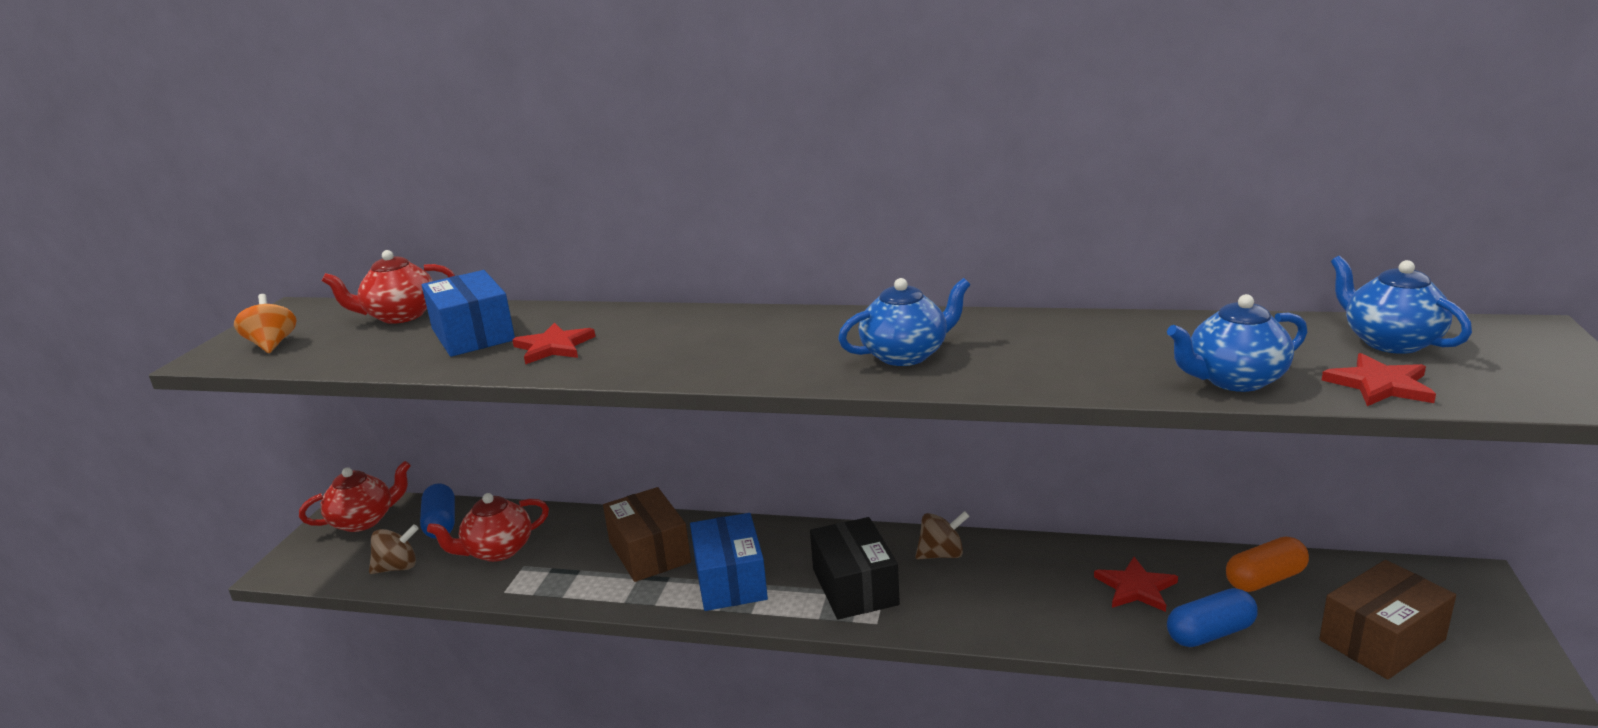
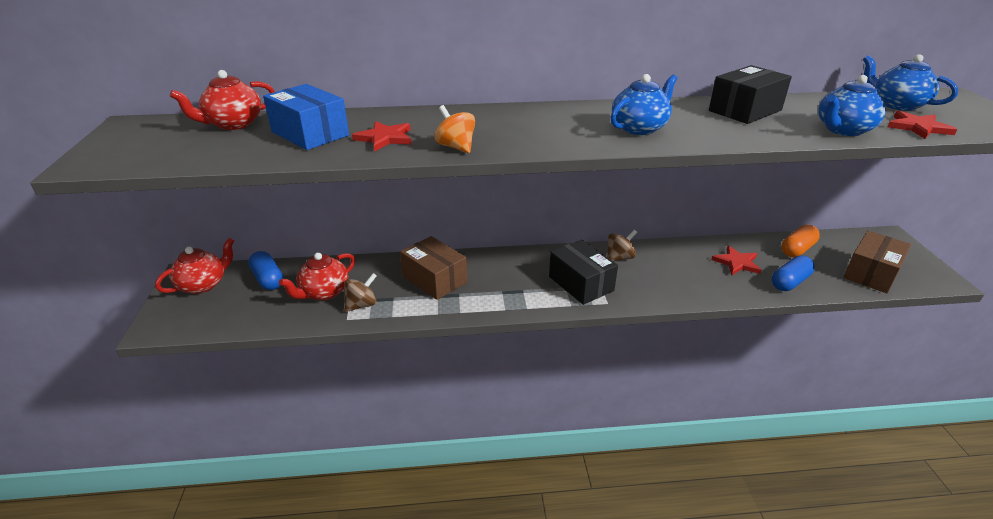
camera: 20 degrees left, 10 degrees up
(272, 344) = (135, 151): orange spinning top -> orange spinning top (456, 147)
(397, 567) = (252, 314): brown spinning top -> brown spinning top (362, 305)
(730, 580) = (500, 290): blue box -> none
(1102, 336) = (745, 110): none -> black box

